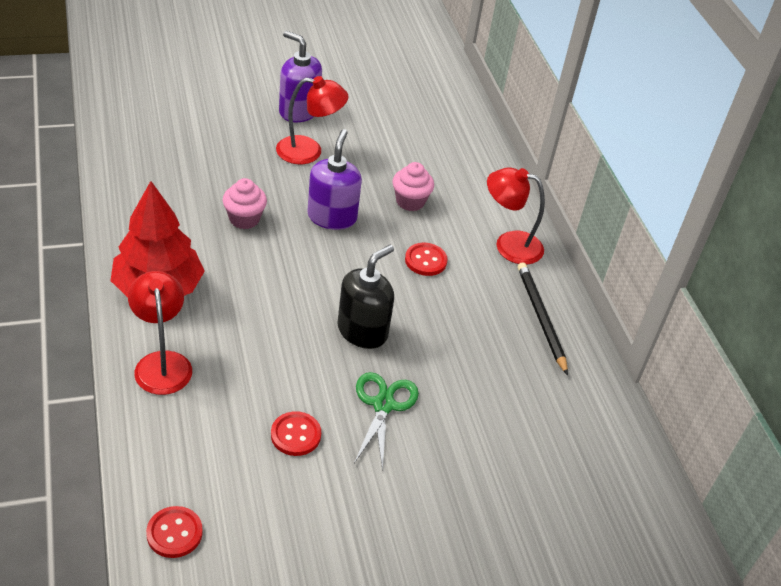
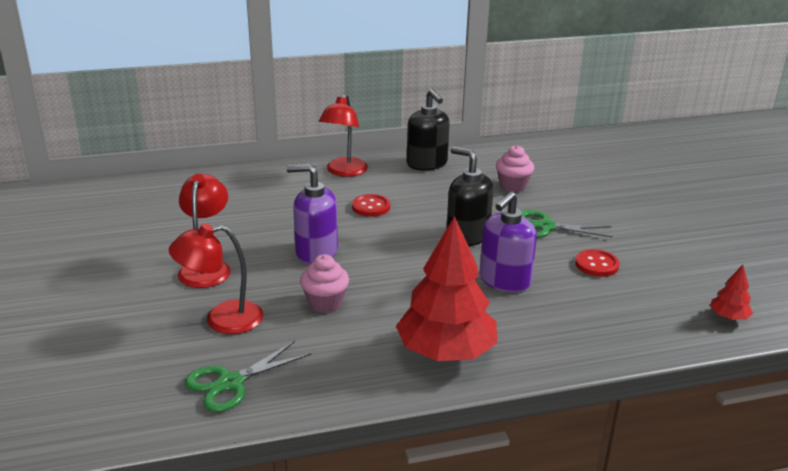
camera: 85 degrees left, 15 degrees down
(145, 167) = (231, 383): none -> green scissors
(162, 363) = (549, 340): red lamp -> red lamp (222, 319)
(174, 533) = (728, 317): red button -> red tree
(298, 111) = (128, 276): purple soap dispenser -> purple soap dispenser (504, 281)
(410, 201) = (289, 213): pink cupcake -> pink cupcake (513, 186)
(540, 318) = (427, 164): black pencil -> black soap dispenser

